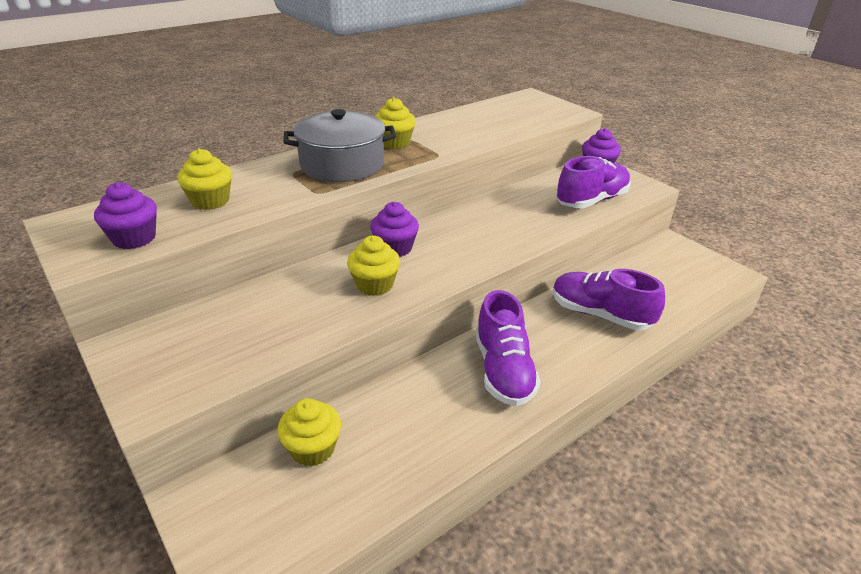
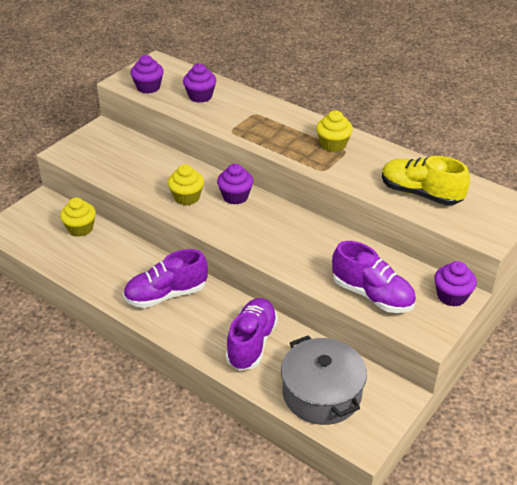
camera: 75 degrees right, 5 degrees up
(210, 201) = (200, 96): yellow cupcake -> purple cupcake
(342, 165) = (279, 130): grey pot -> grey pot (321, 393)
(501, 122) = (420, 193): none -> yellow shoe

